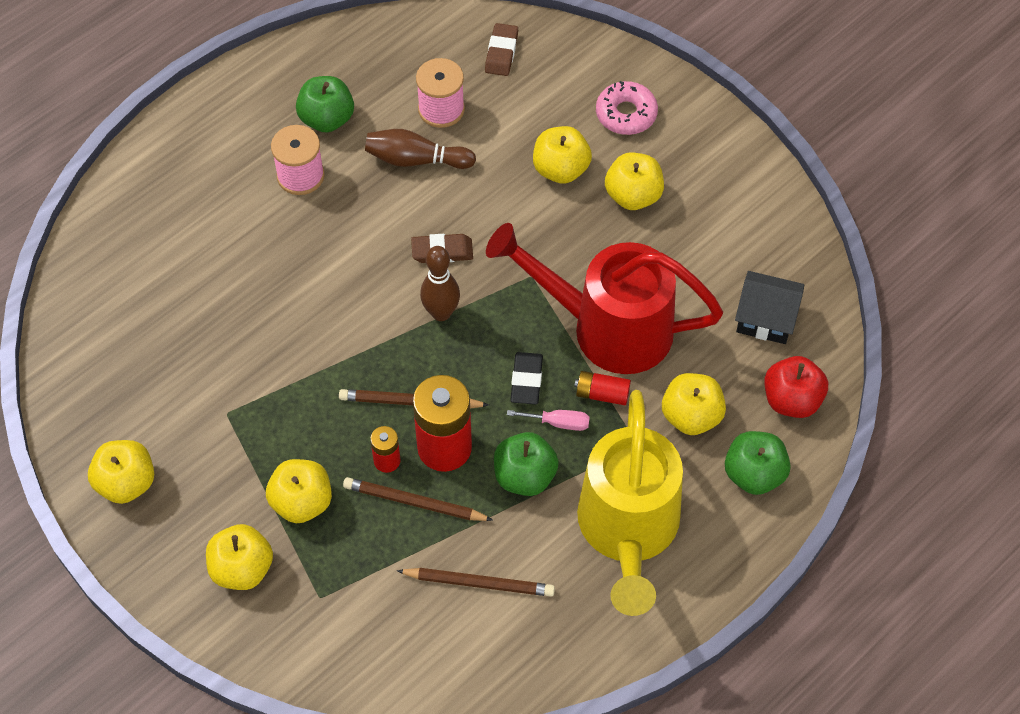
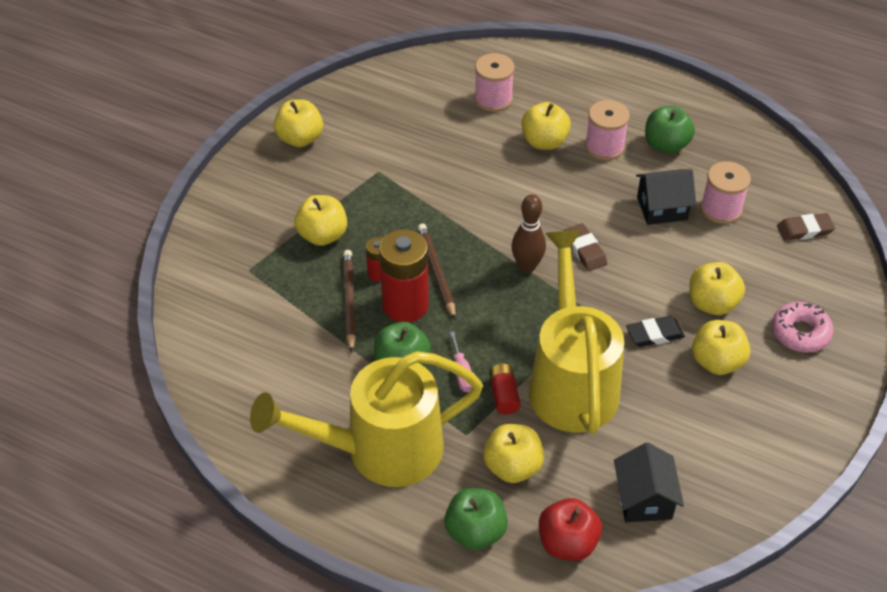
camera: 70 degrees right, 10 degrees down
(167, 255) = (493, 99): none -> pink spool
(242, 569) = (256, 219): yellow apple -> yellow apple (544, 142)
(416, 159) = (662, 208): brown bowling pin -> black house
(479, 583) = (294, 362): brown pencil -> none
(526, 380) = (491, 340): black eraser -> black eraser (654, 334)
(607, 327) = (571, 380): red watering can -> yellow watering can

